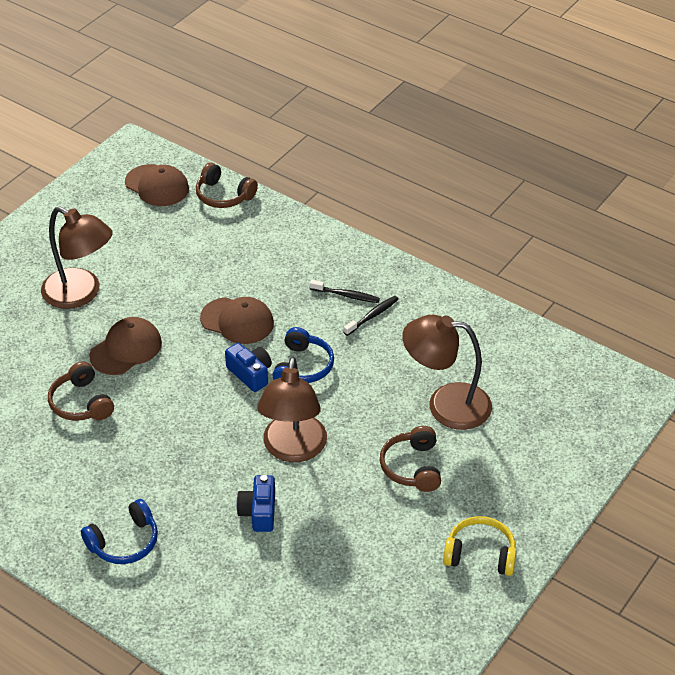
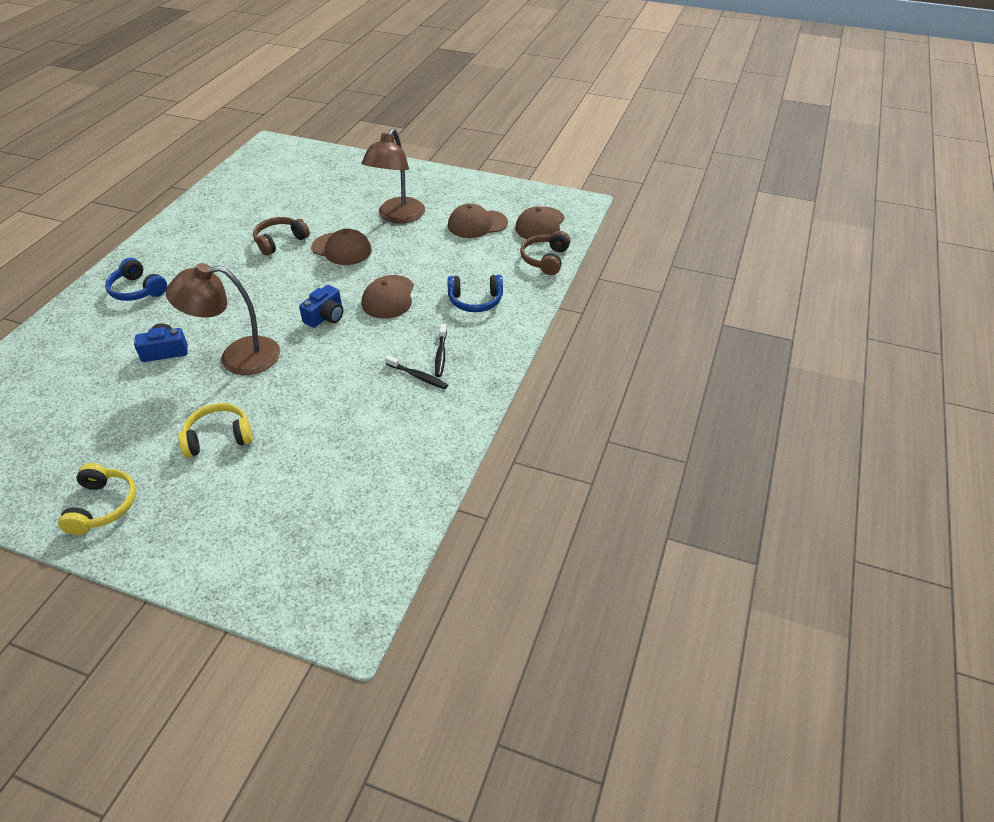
camera: 75 degrees right, 0 degrees up
(131, 232) = (477, 224): none -> brown cap
(302, 367) = (339, 344): blue headphones -> blue headphones (475, 301)
(412, 467) = (218, 438): brown headphones -> yellow headphones
(446, 405) = (304, 448): brown lamp -> none

